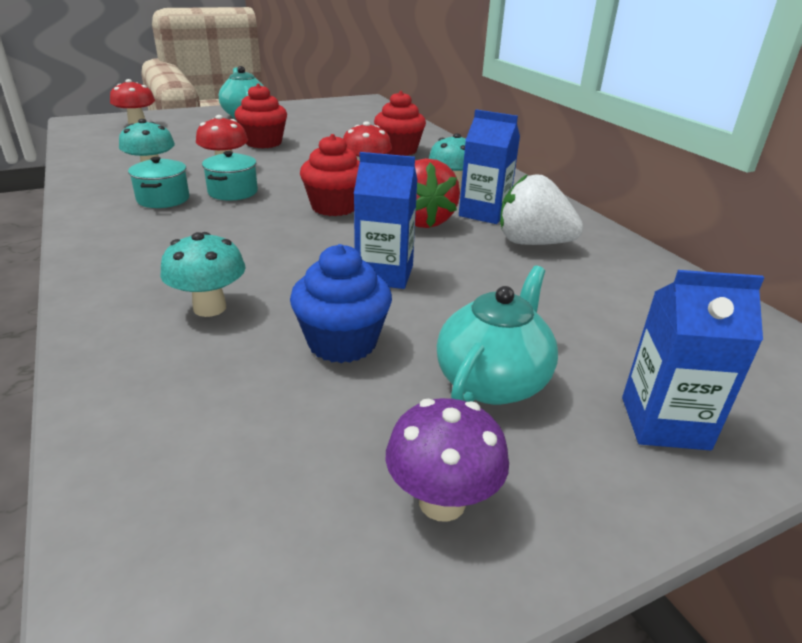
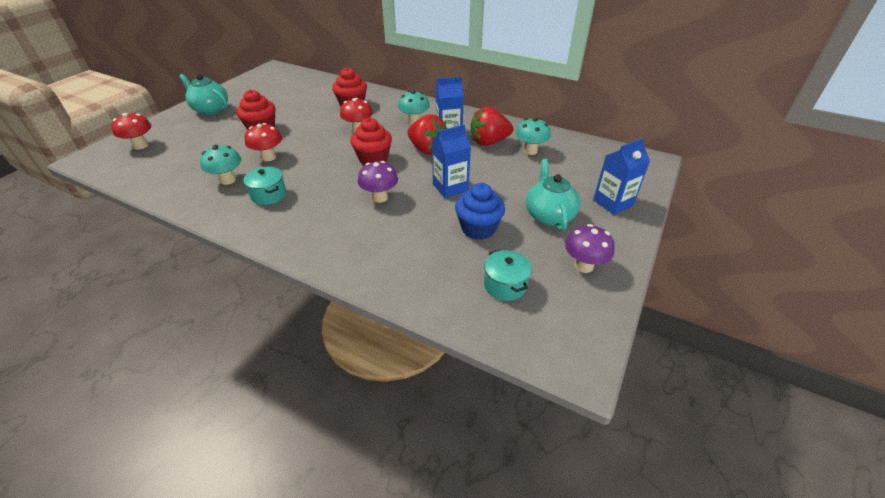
camera: 35 degrees left, 10 degrees up
(210, 308) = (400, 242): turquoise mushroom -> turquoise mushroom (530, 151)
(233, 192) = (302, 172): turquoise pot -> turquoise pot (505, 285)
(272, 248) = (380, 197): none -> purple mushroom
(532, 243) = (489, 142): white strawberry -> red strawberry

